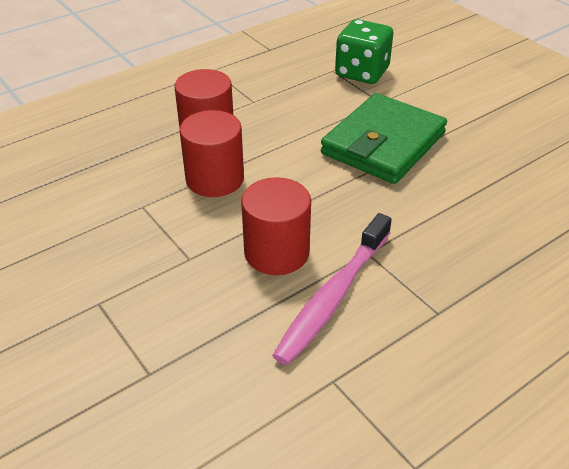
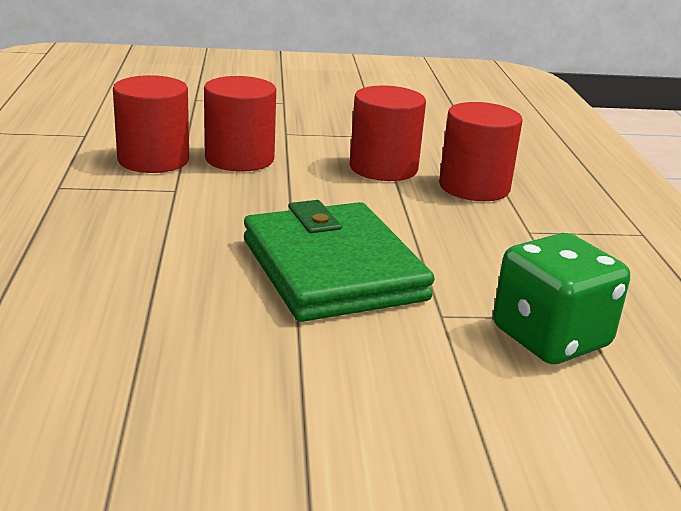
camera: 120 degrees right, 15 degrees down
(333, 296) = (153, 160): pink toothbrush -> red cylinder

